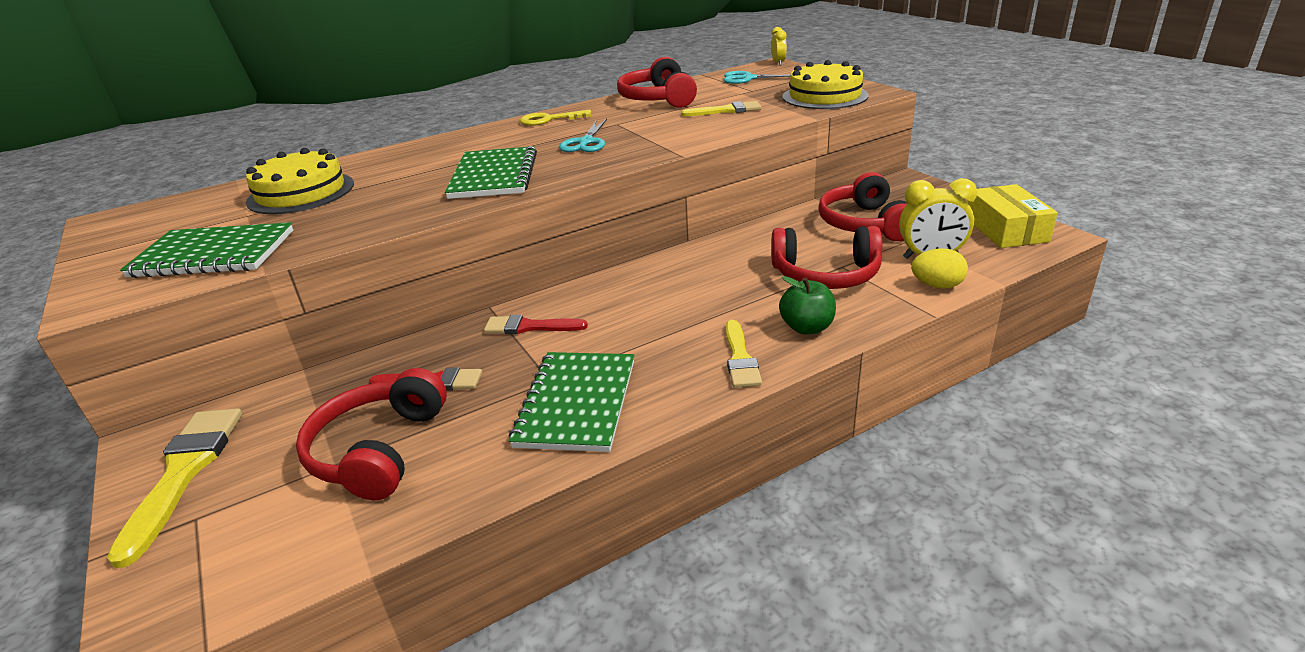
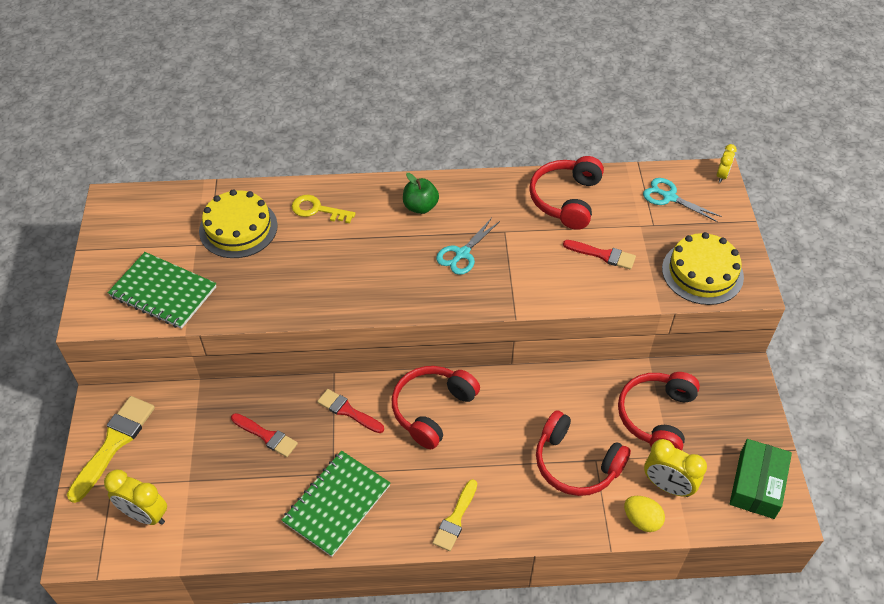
camera: 25 degrees right, 20 degrees up
(273, 528) = (145, 515): none -> yellow clock
(378, 450) = (214, 482): red headphones -> red headphones (432, 409)
(494, 176) = (371, 275): green notebook -> none
(549, 120) = (459, 193): yellow key -> yellow key (317, 210)
(726, 110) = (603, 255): yellow brush -> red brush
(807, 327) = (518, 513): green apple -> green apple (420, 207)
(1005, 229) = (756, 484): yellow box -> green box

